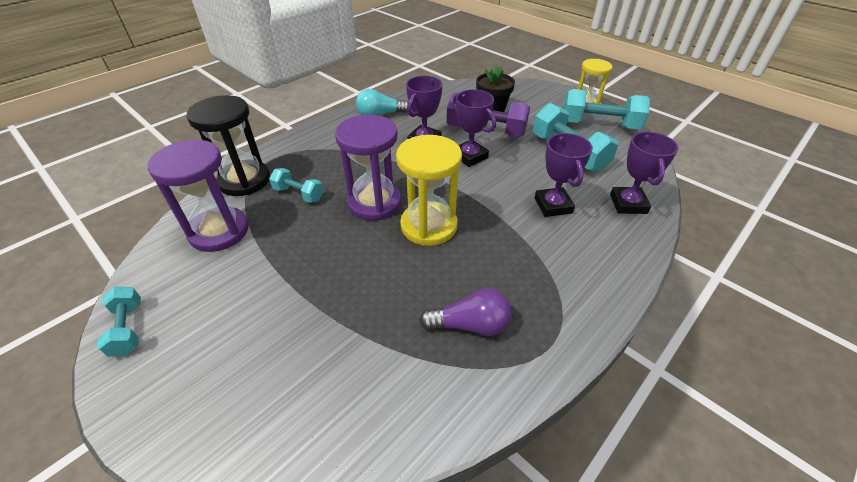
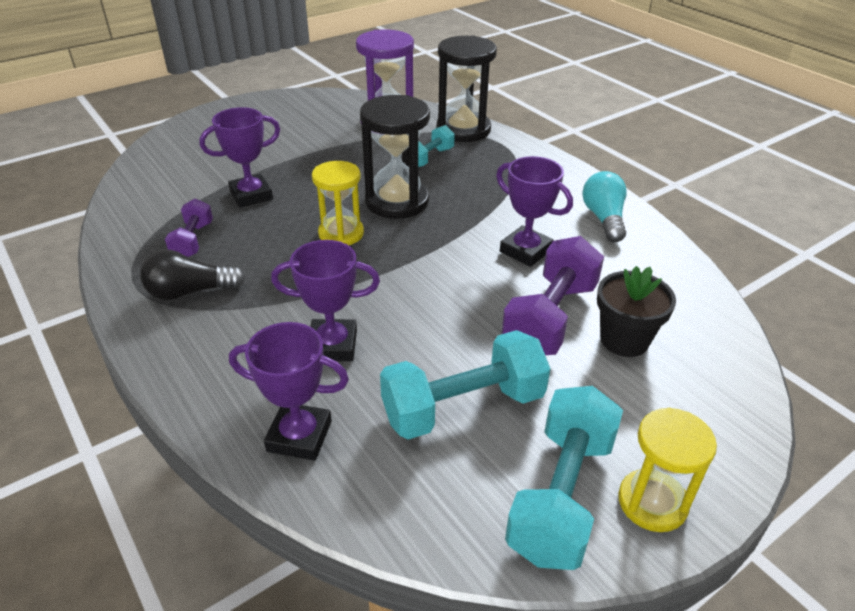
camera: 100 degrees right, 5 degrees down
(128, 329) = (296, 99): turquoise dumbbell -> none
(374, 203) = (397, 201): purple hourglass -> black hourglass
(429, 226) = (341, 233): yellow hourglass -> yellow hourglass, size x0.67
(470, 156) = (475, 287): purple trophy -> purple trophy (251, 195)
(470, 325) = (193, 241): purple light bulb -> purple dumbbell
(540, 299) = (190, 292): none -> black light bulb

